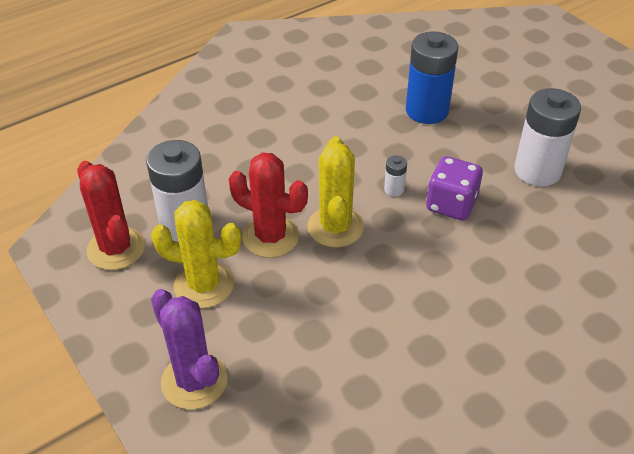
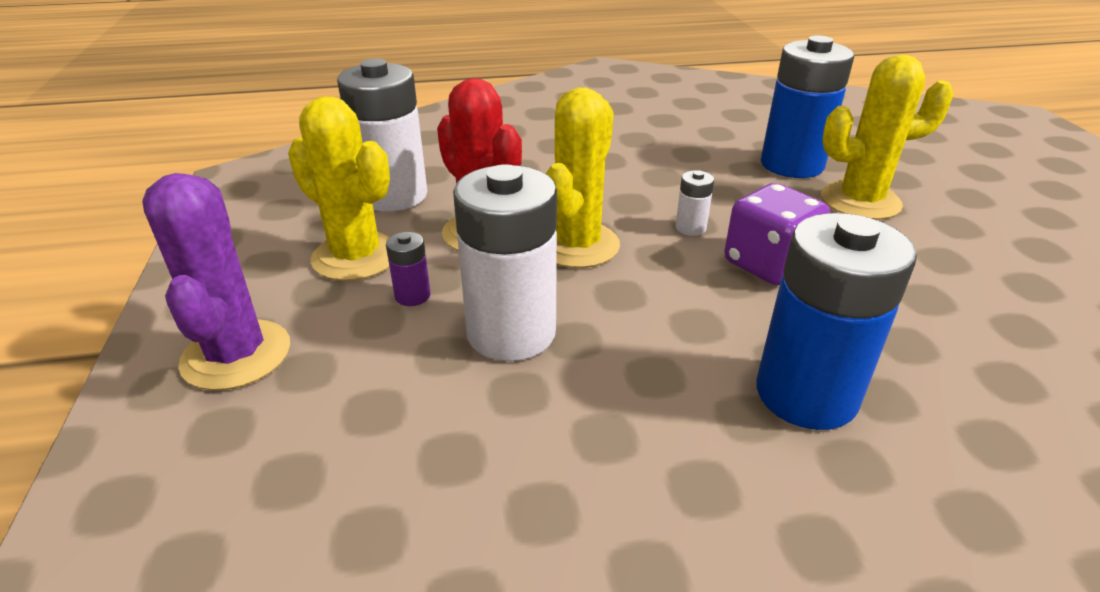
camera: 25 degrees right, 10 degrees down
(116, 248) = (297, 197): red cactus -> none
(264, 301) = (412, 296): none -> purple battery
(480, 133) = (860, 201): none -> yellow cactus
(508, 288) = (806, 394): none -> blue battery
(537, 171) = (937, 261): white battery -> white battery (511, 332)

